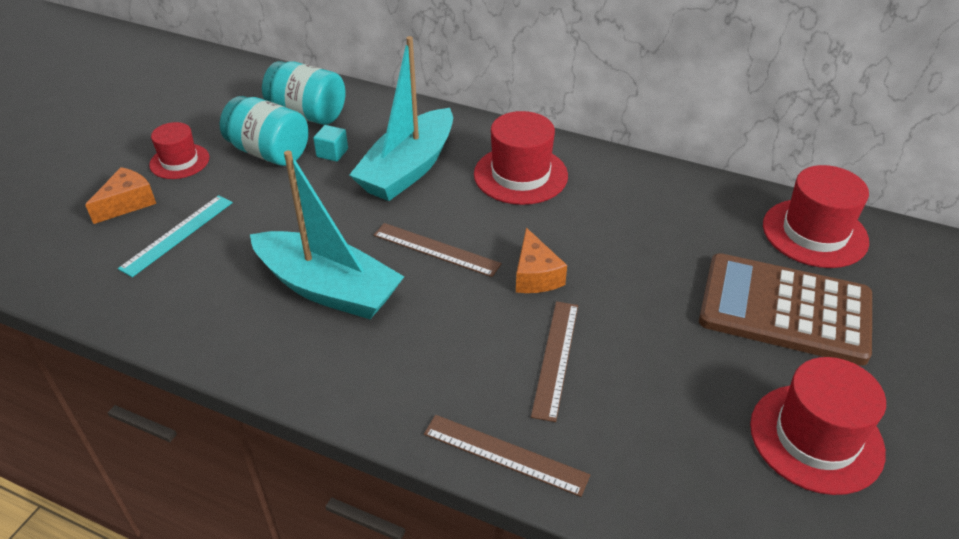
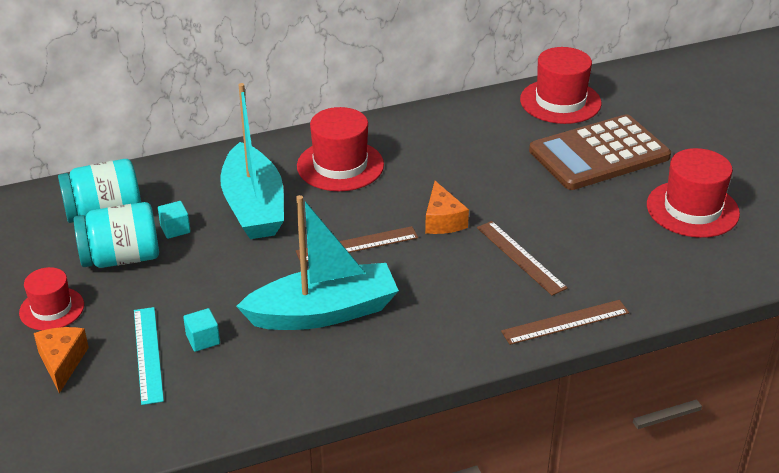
camera: 45 degrees left, 5 degrees down
(223, 249) = (203, 340): none -> turquoise cube
(535, 275) = (442, 220): orange cheese -> orange cheese turned 45 degrees clockwise

